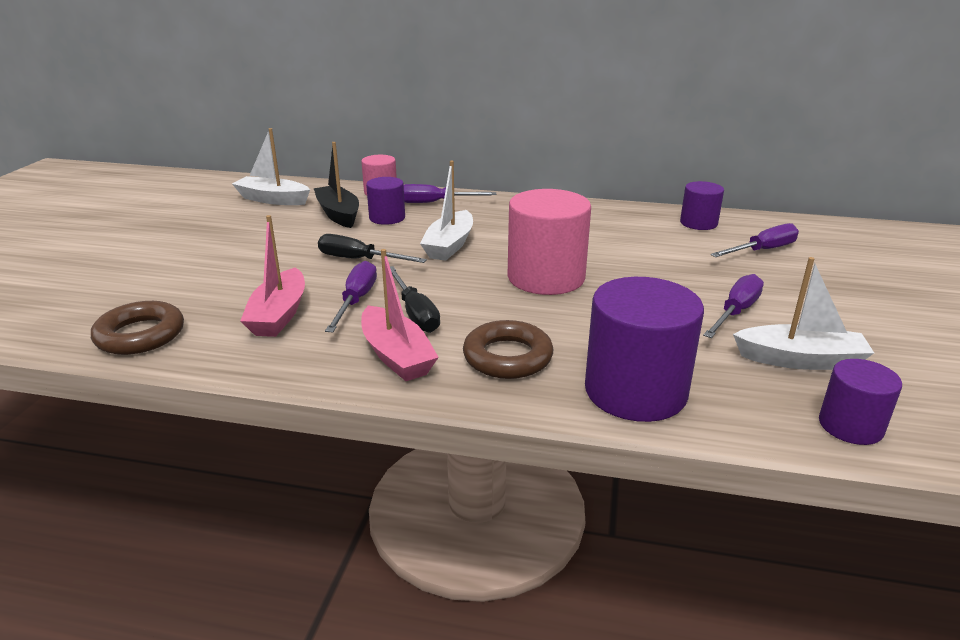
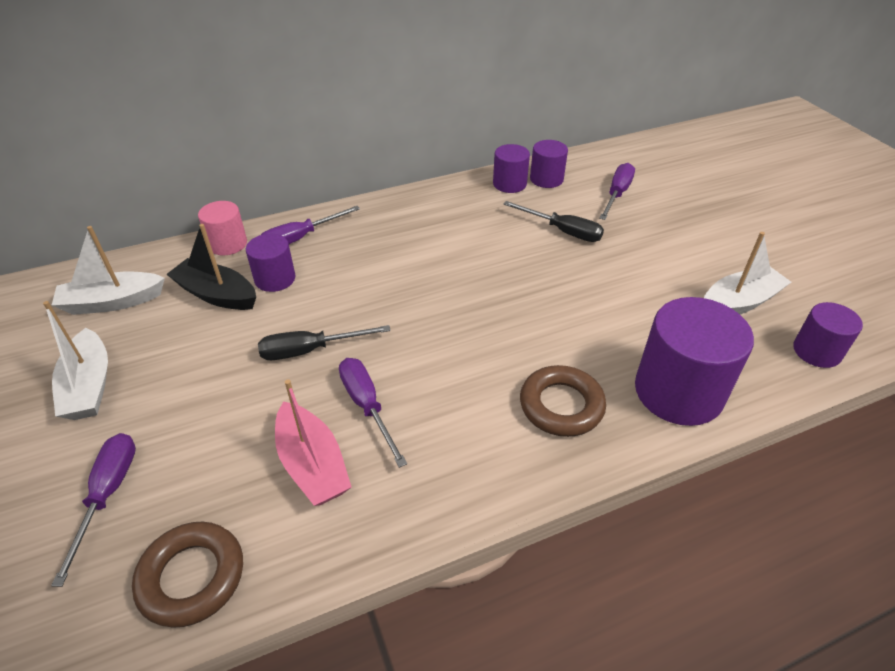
camera: 35 degrees left, 15 degrees up
(396, 356) = (476, 455): pink boat -> none
(415, 313) = (436, 394): black screwdriver -> black screwdriver (562, 231)
(449, 245) = (376, 292): white boat -> white boat (89, 386)
(546, 277) = (497, 296): pink cylinder -> none
(656, 217) = (509, 184): none -> purple cylinder
(735, 312) = (661, 272): purple screwdriver -> purple screwdriver (108, 495)

